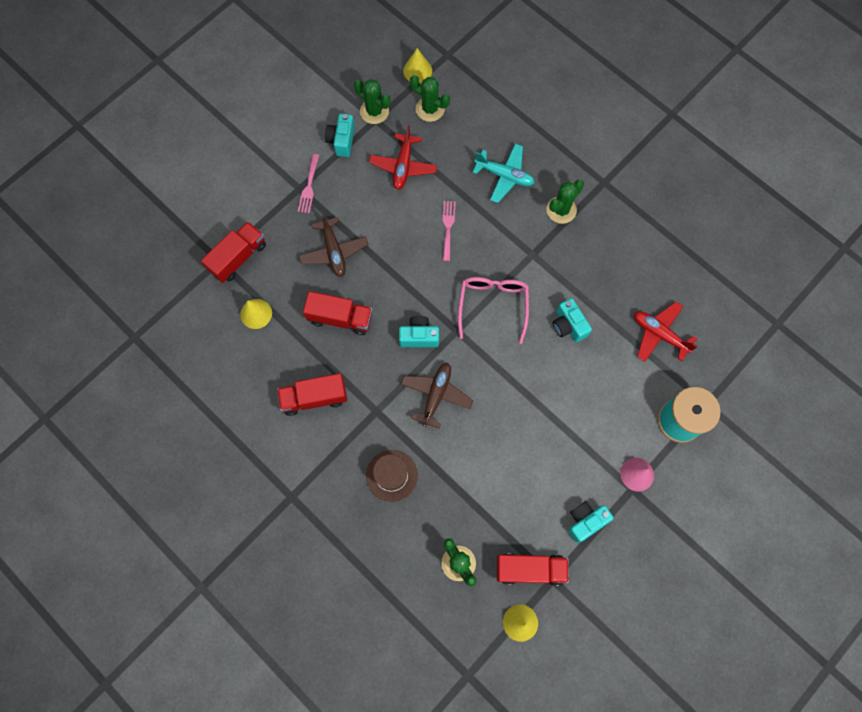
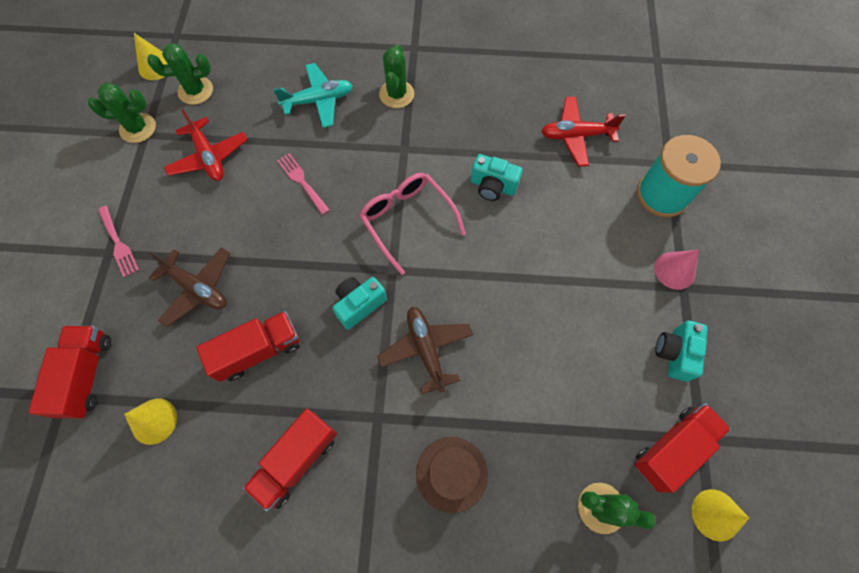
camera: 40 degrees left, 5 degrees down
(342, 141) = (122, 176): turquoise camera -> none

